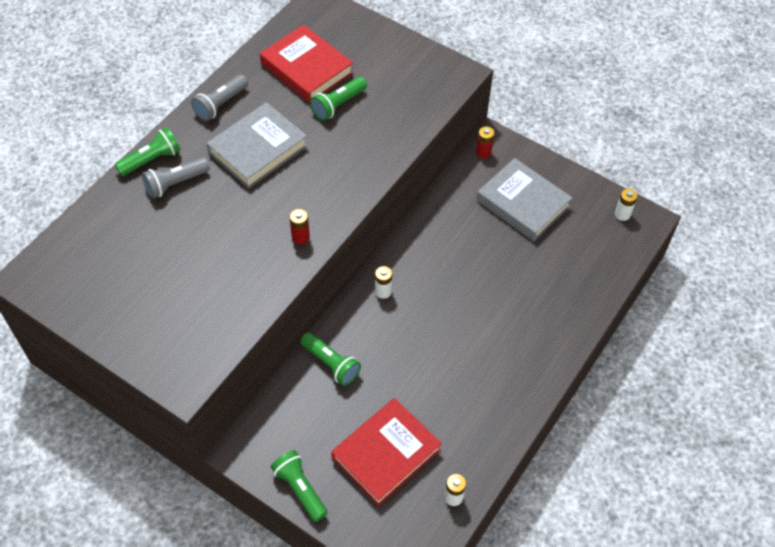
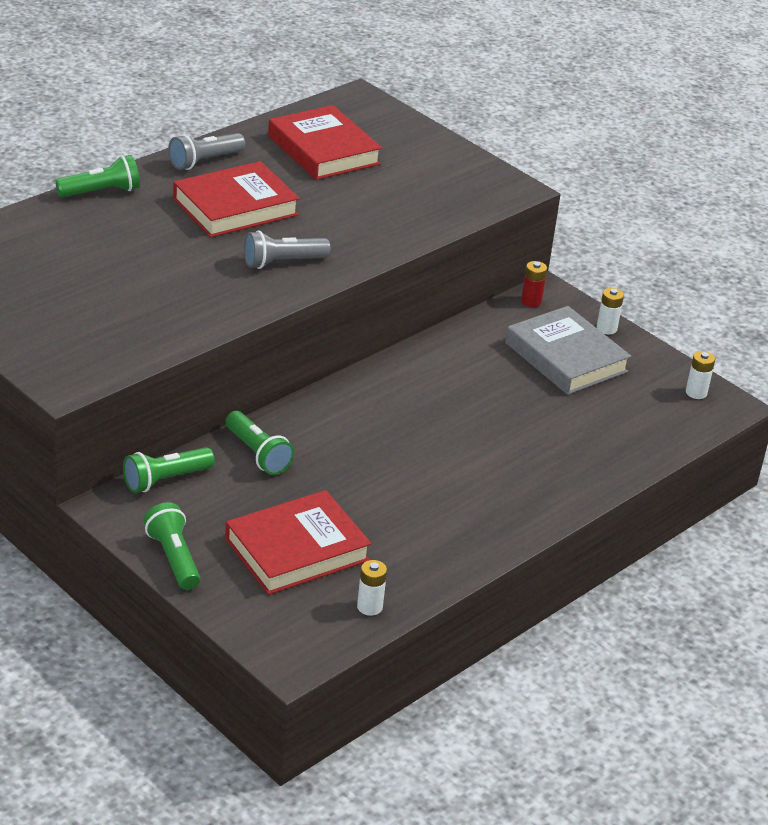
camera: 10 degrees right, 20 degrees down
(175, 183) = (122, 217): grey flashlight -> grey flashlight (283, 262)
(258, 149) = (235, 207): grey book -> red book
(300, 237) = (257, 290): red battery -> none
(338, 105) = (350, 188): green flashlight -> green flashlight (166, 480)
(383, 291) = (350, 402): white battery -> white battery (606, 328)

